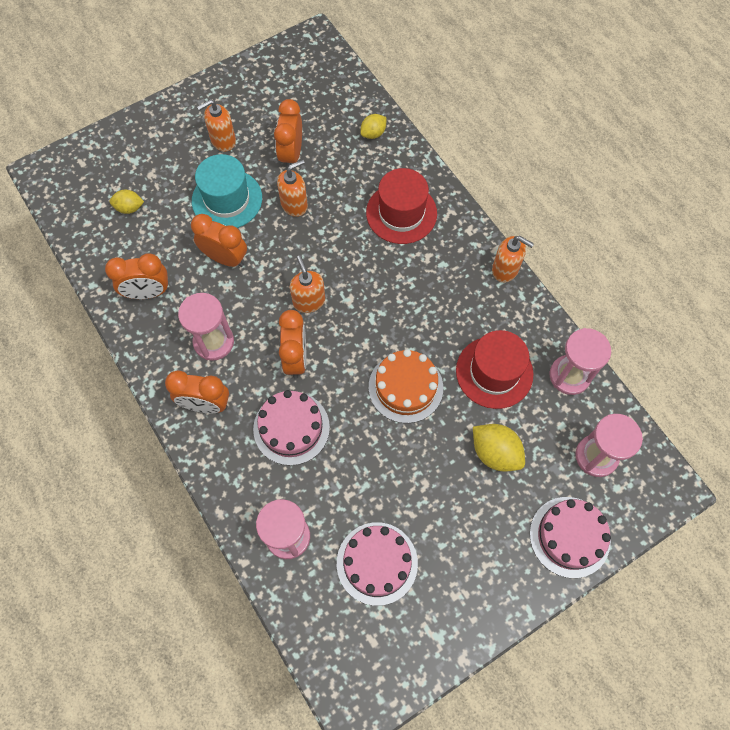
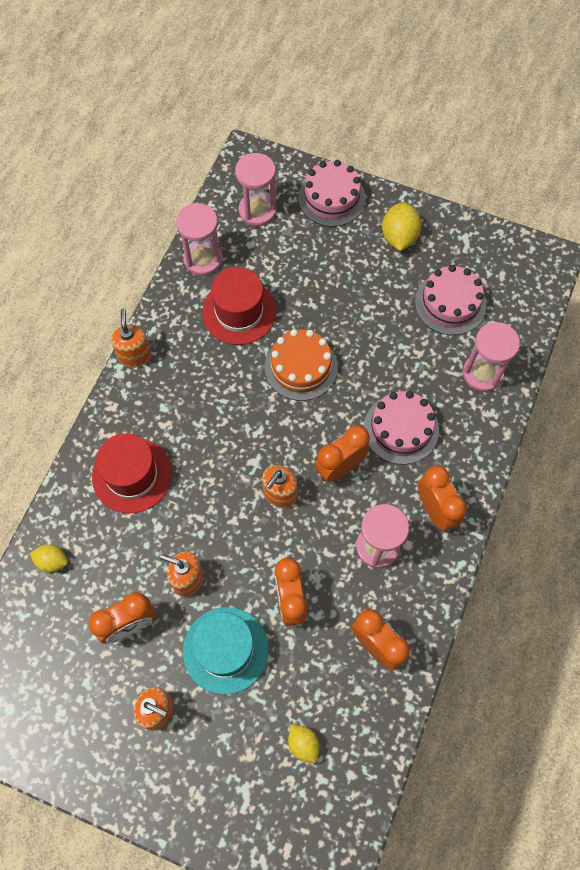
camera: 125 degrees left, 0 degrees up
(495, 453) = (306, 275): yellow lemon -> yellow lemon (399, 237)

